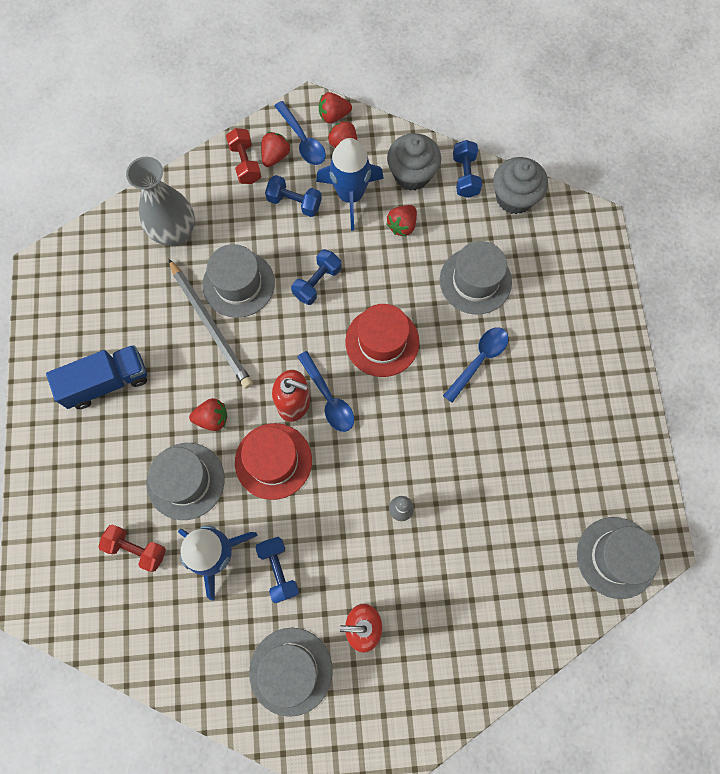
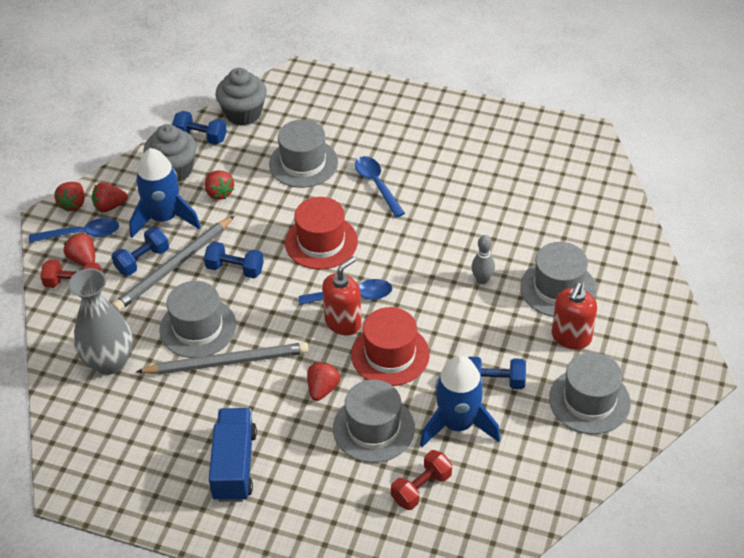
camera: 65 degrees left, 25 degrees down
(299, 231) = (175, 266): none -> grey pencil
(317, 282) = (235, 269): blue dumbbell -> blue dumbbell turned 45 degrees counterclockwise
(616, 557) = (586, 160): grey hat -> grey hat (558, 288)

